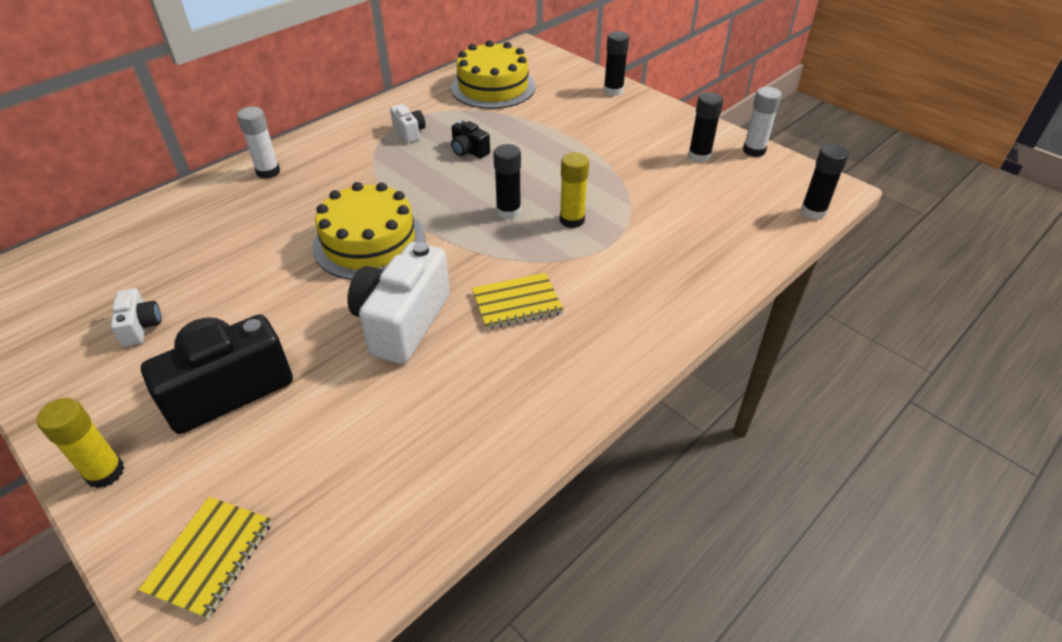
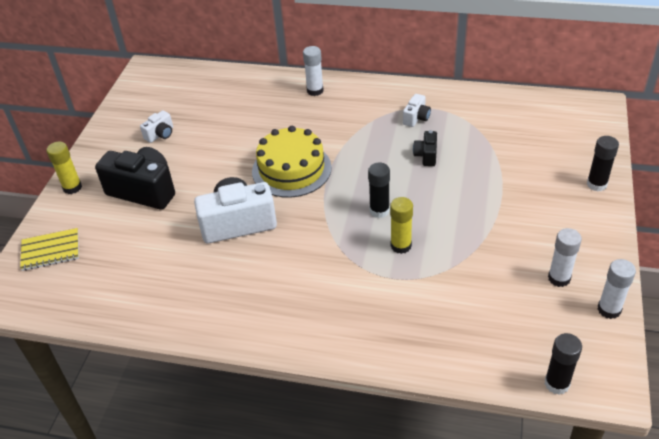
camera: 60 degrees right, 0 degrees up
(493, 87) = (519, 122): yellow cake -> none
(517, 303) = (294, 262): yellow notebook -> none
(699, 156) = (559, 278): black glue stick -> white glue stick

